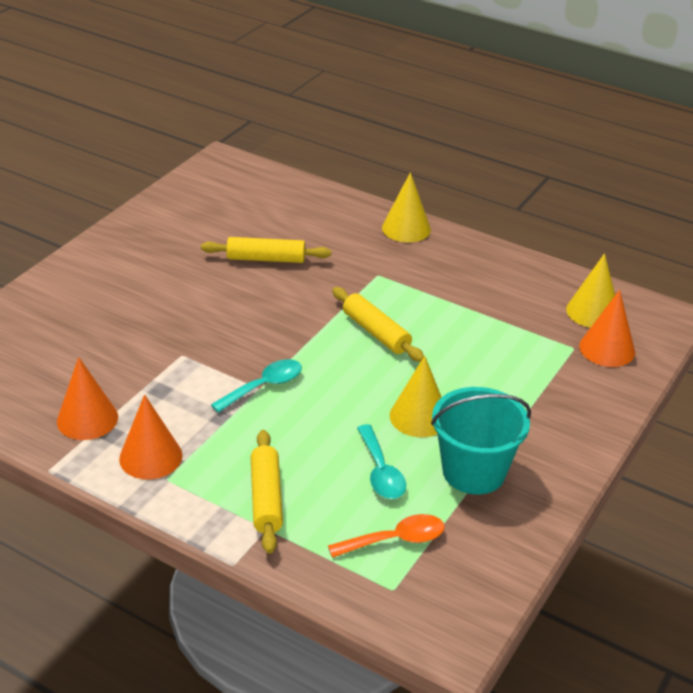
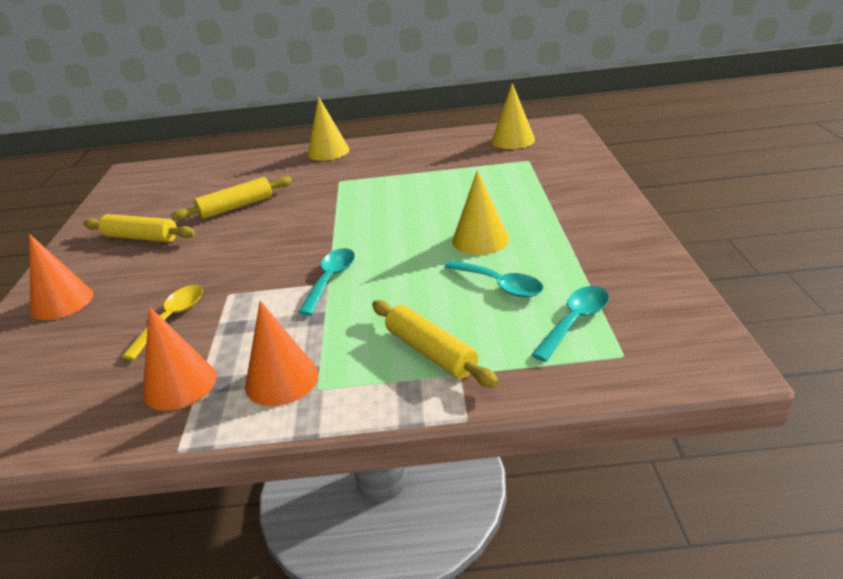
camera: 30 degrees left, 5 degrees down
(125, 356) = (172, 319): none -> yellow spoon
(376, 332) = (380, 209): yellow rolling pin -> yellow rolling pin (141, 237)
(395, 540) = (575, 322): orange spoon -> turquoise spoon
(474, 471) = (566, 250): turquoise bucket -> none
(607, 349) = (549, 152): orange cone -> orange cone (62, 302)

